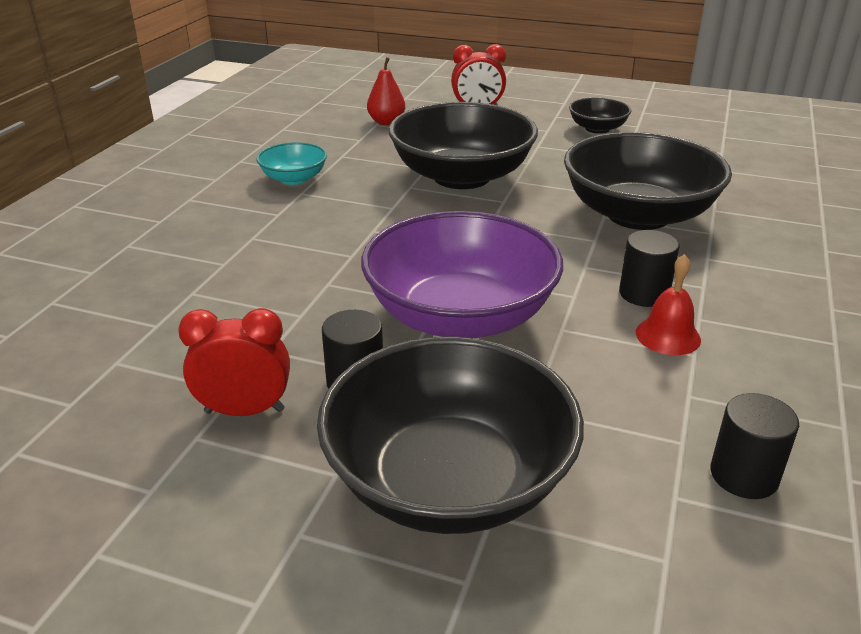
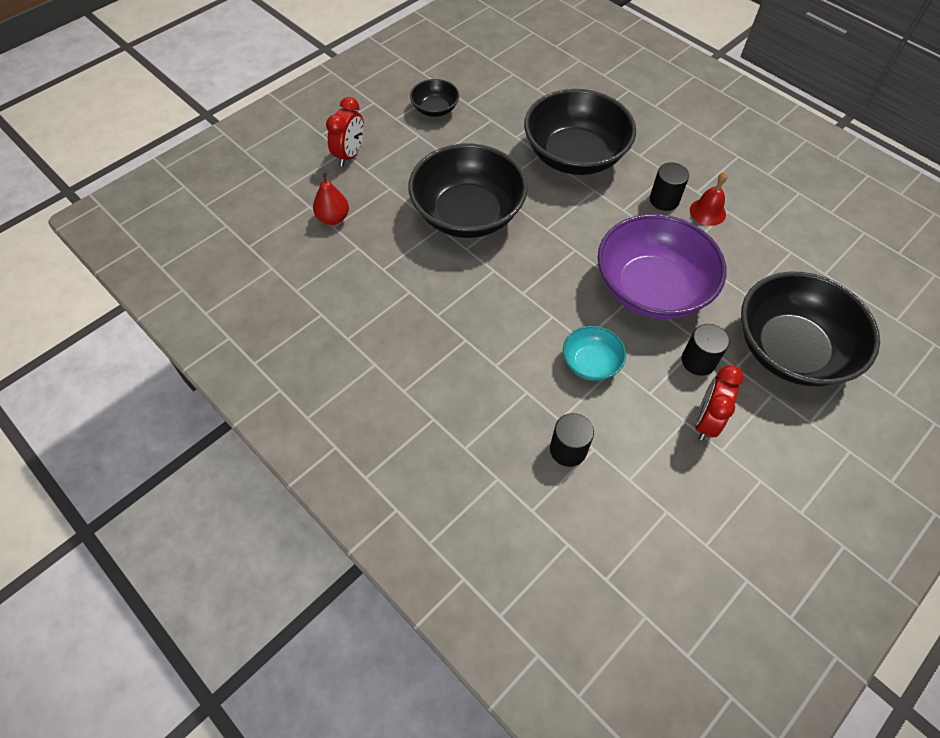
camera: 65 degrees left, 25 degrees up
(294, 178) = (407, 312): turquoise bowl -> turquoise bowl (590, 363)
(744, 475) = (819, 243): black cylinder -> black cylinder (568, 449)

